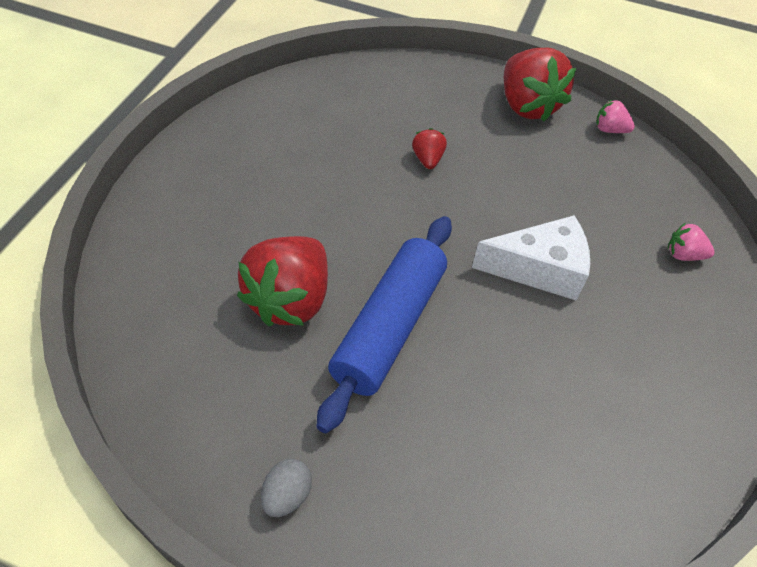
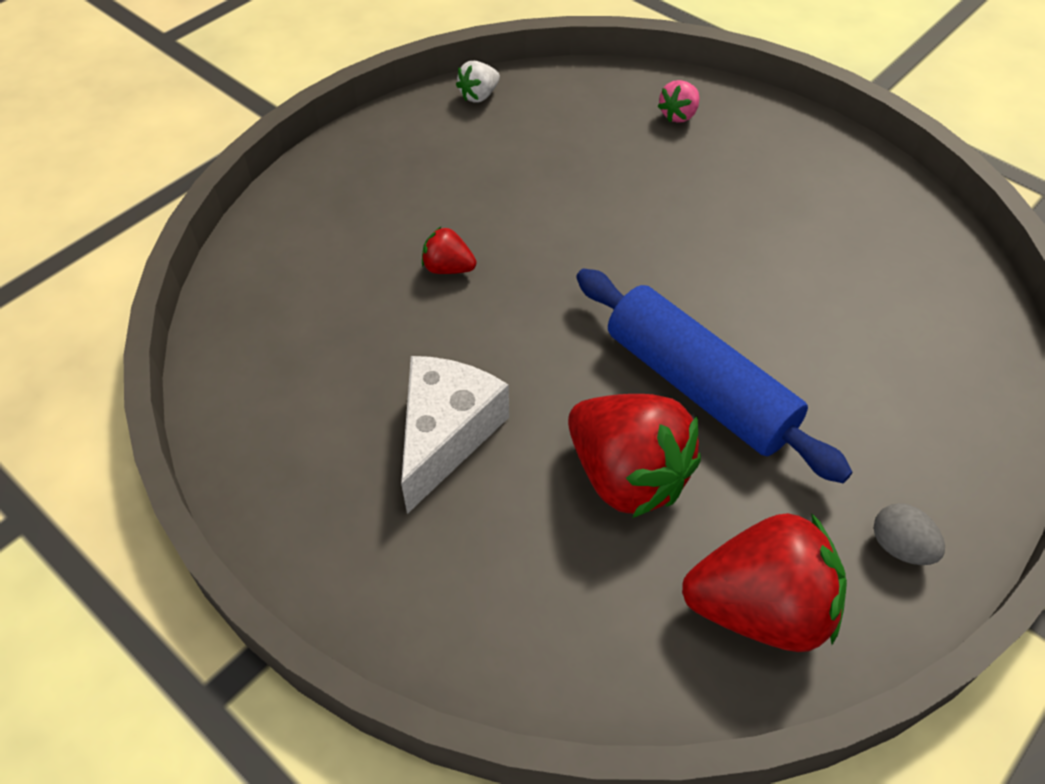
camera: 65 degrees left, 0 degrees up
(527, 106) = (402, 147): red strawberry -> red strawberry (760, 609)
(539, 269) = (659, 229): white cheese -> white cheese (446, 435)
(609, 130) = (479, 96): pink strawberry -> white strawberry

